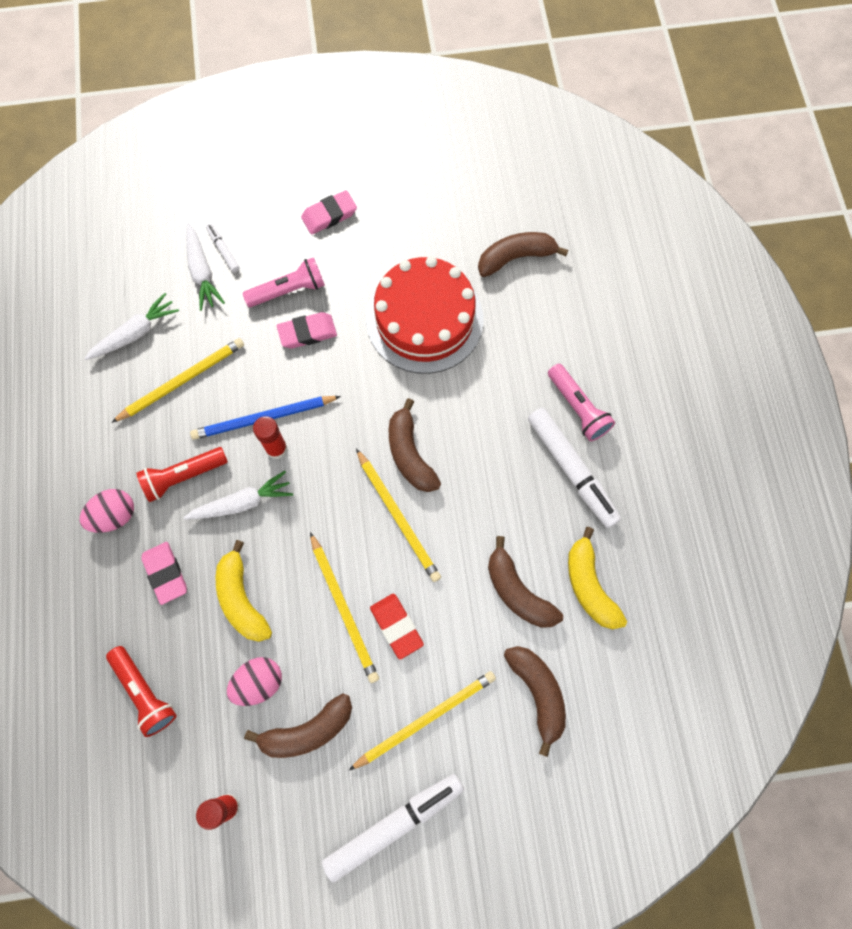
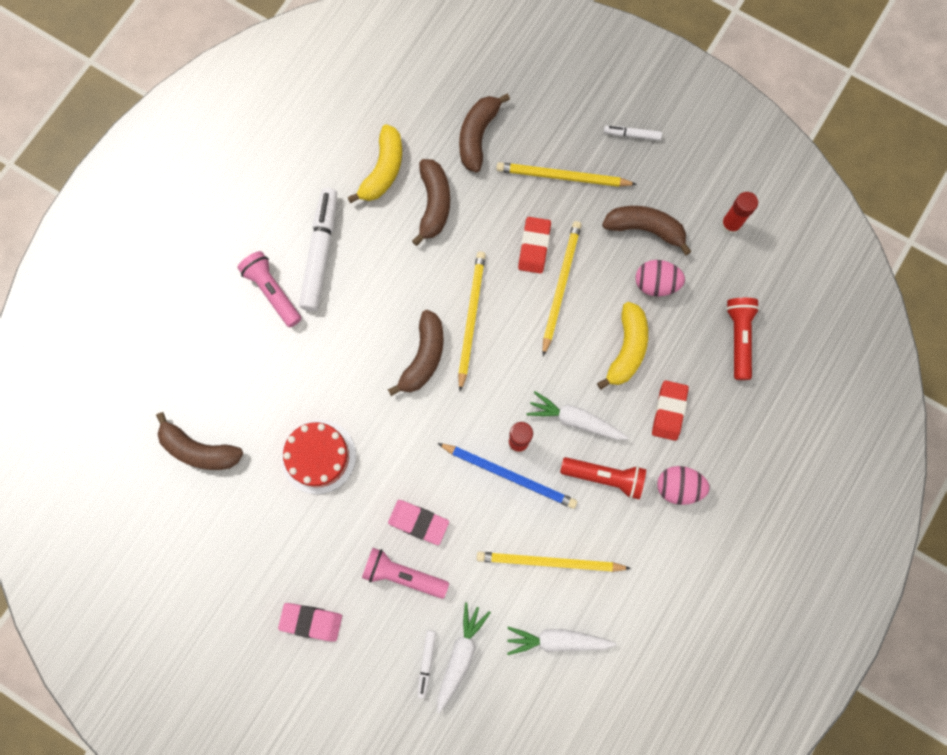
camera: 140 degrees left, 5 degrees up
(165, 573) = (669, 411): pink eraser -> red eraser
(394, 825) = (632, 134): white marker -> white marker, size x0.47
(424, 319) = (318, 456): red cake -> red cake, size x0.62
(578, 408) = (272, 292): pink flashlight -> pink flashlight turned 45 degrees counterclockwise

